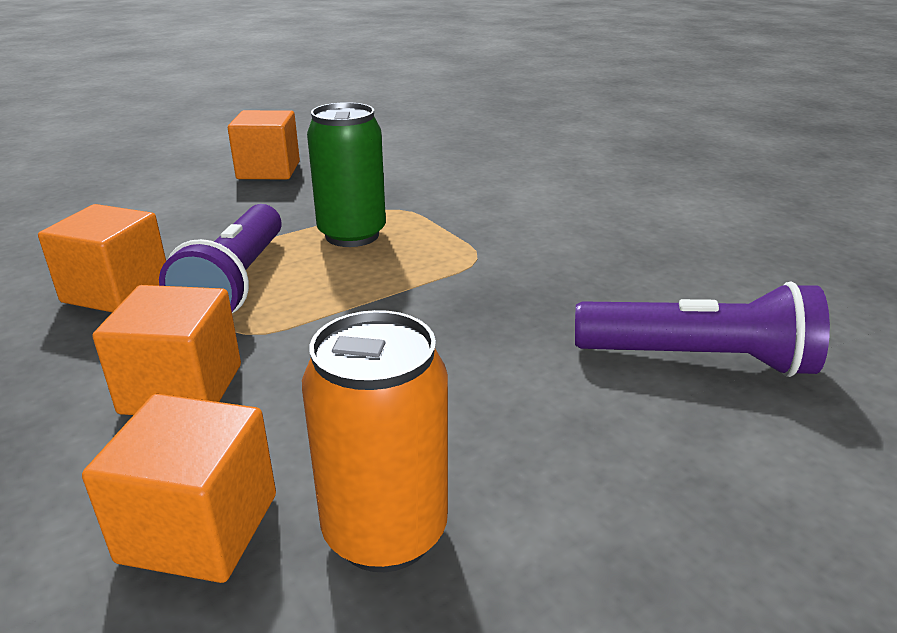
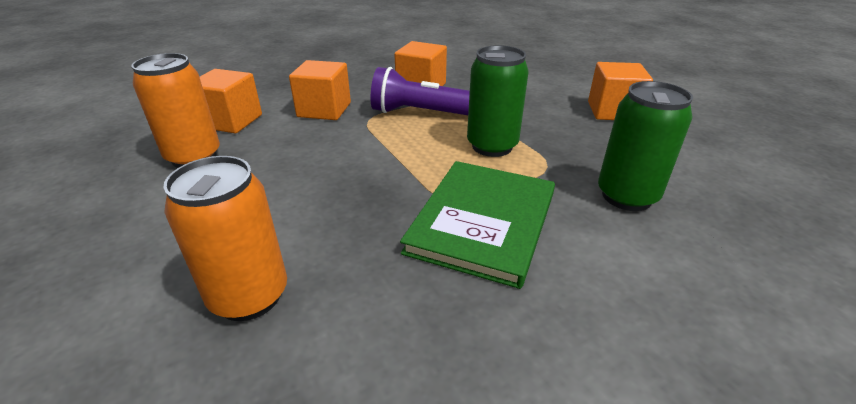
camera: 95 degrees right, 5 degrees up
(452, 181) = (626, 196): none -> green can
(514, 241) = (483, 222): none -> green book
(698, 359) = (249, 296): purple flashlight -> orange can

